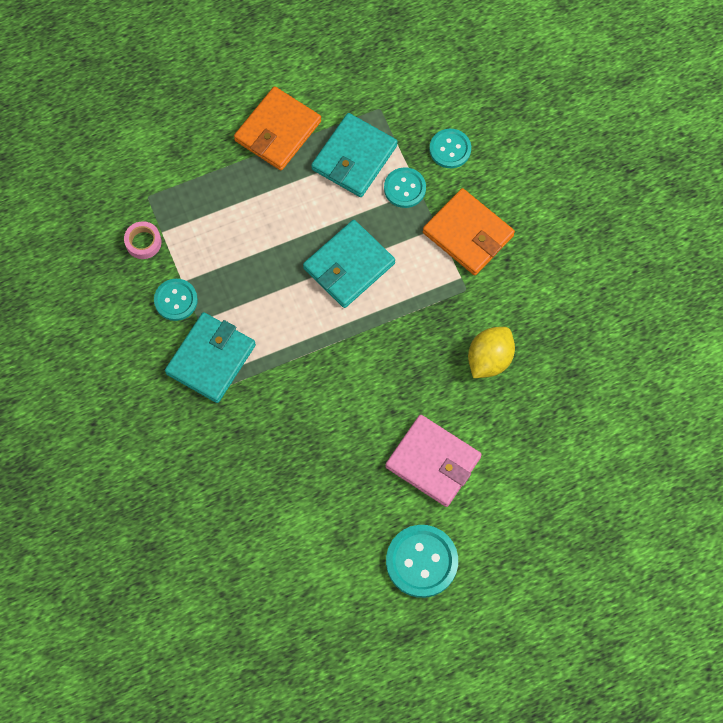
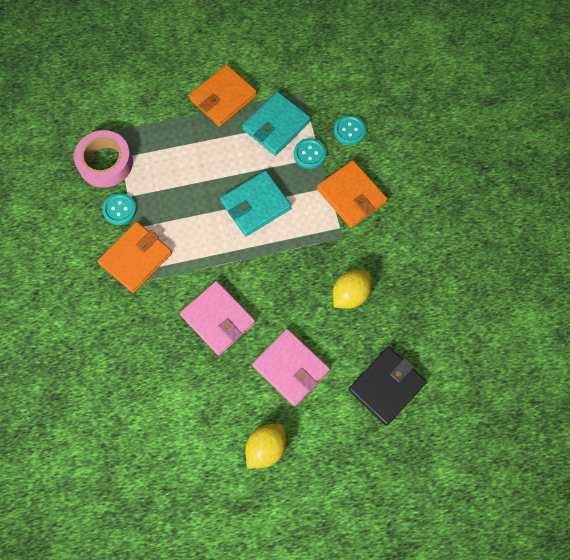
camera: 10 degrees right, 0 degrees up
(143, 242) = (105, 163): pink tape -> pink tape, size x1.98
(211, 359) = (136, 258): turquoise wallet -> orange wallet
(331, 417) = (218, 319): none -> pink wallet
(421, 561) = (266, 447): turquoise button -> yellow lemon
(554, 464) = (386, 386): none -> black wallet

